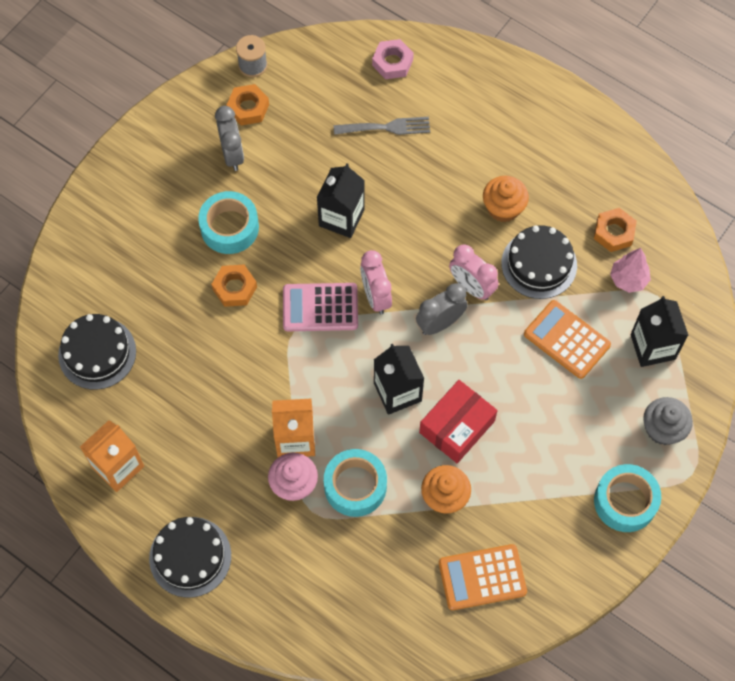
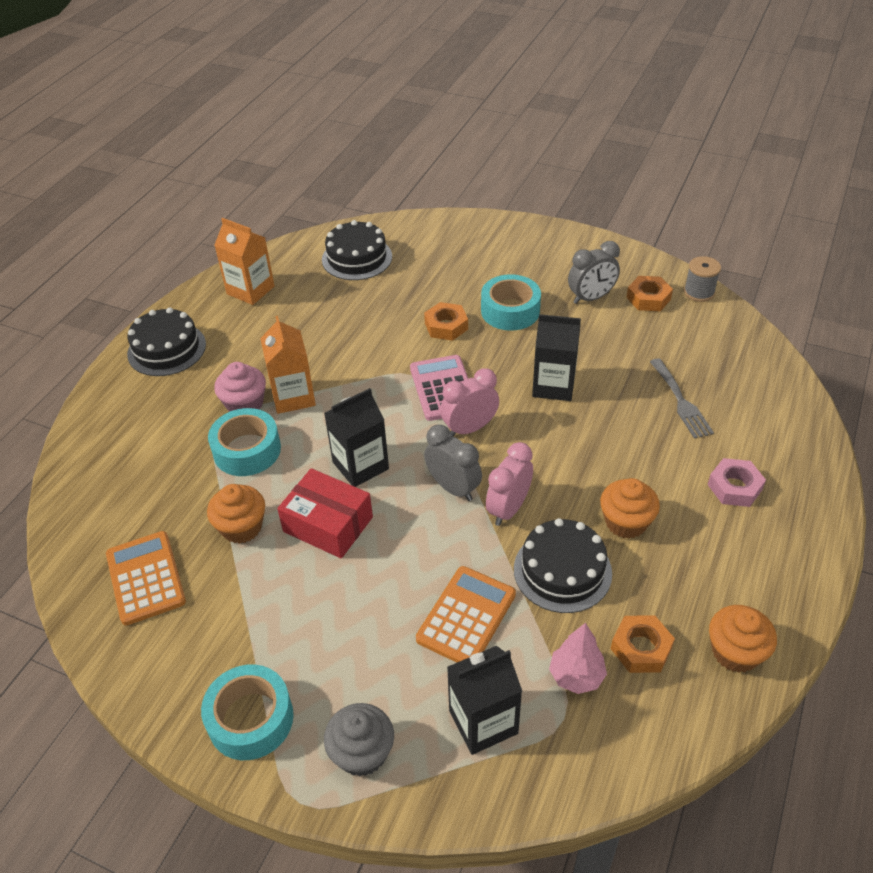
camera: 80 degrees right, 20 degrees down
(392, 62) = (766, 392): pink nut -> pink nut (734, 487)
(627, 176) = (735, 652): none -> orange cupcake

